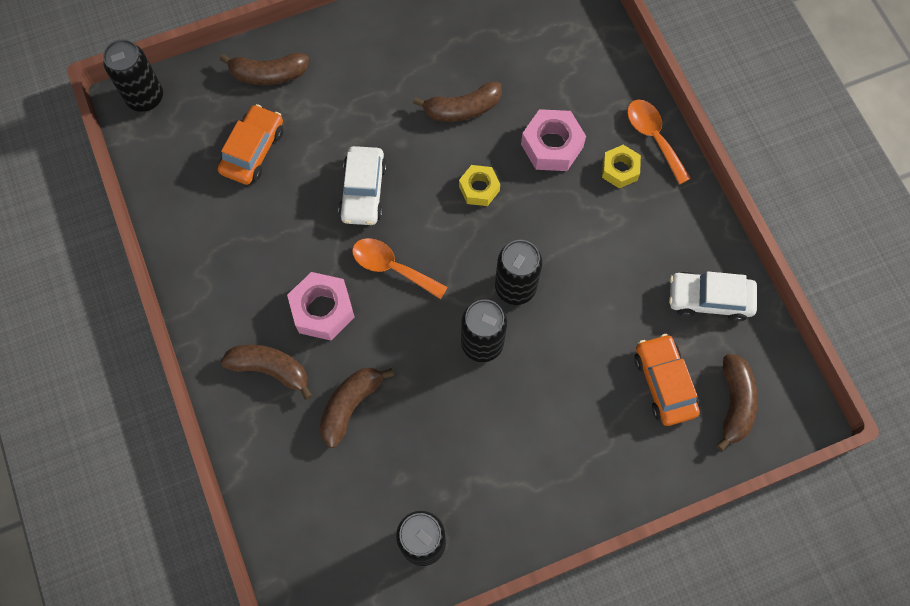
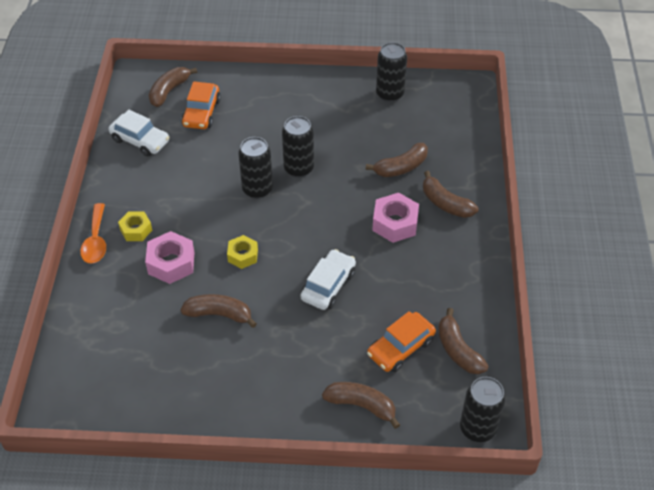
camera: 155 degrees left, 20 degrees down
(190, 173) = (458, 350): none -> brown banana
(392, 267) = (333, 230): orange spoon -> none

